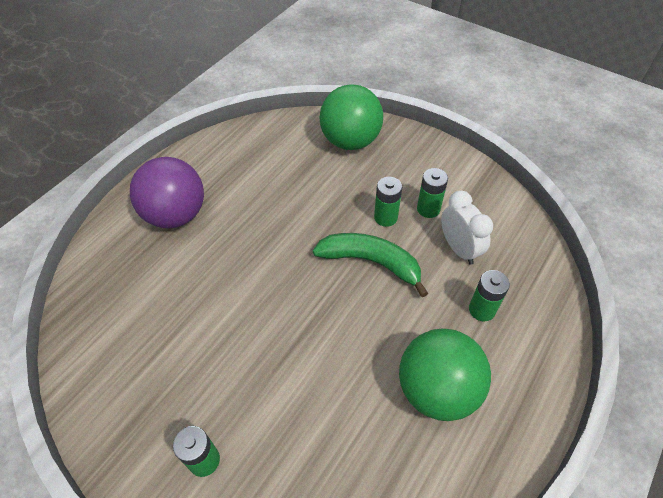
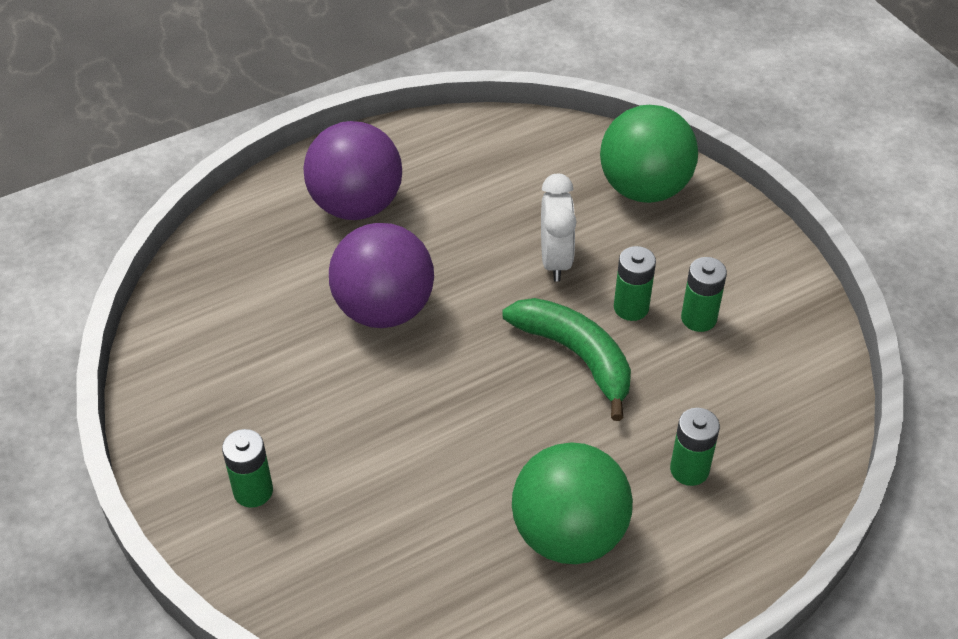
camera: 25 degrees right, 5 degrees down
(231, 280) = (384, 309): none -> purple ball
(459, 248) = (708, 384): white clock -> white clock (555, 260)

